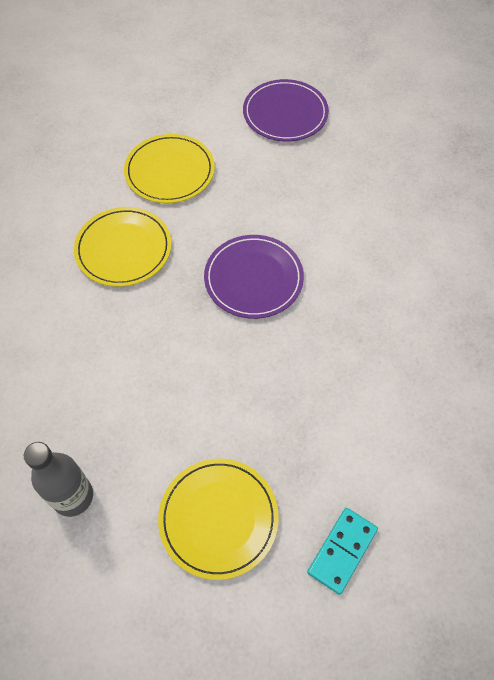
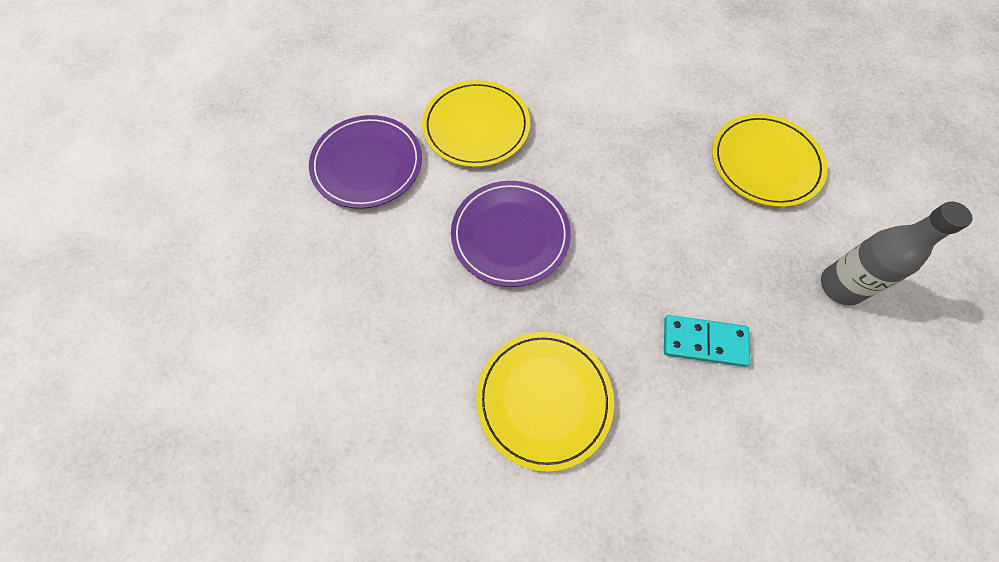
camera: 115 degrees left, 5 degrees up
(169, 171) = (389, 408): yellow plate -> yellow plate (476, 126)
(285, 113) = (227, 305): purple plate -> purple plate (367, 164)
(342, 551) = (724, 76): turquoise domino -> turquoise domino (704, 341)

